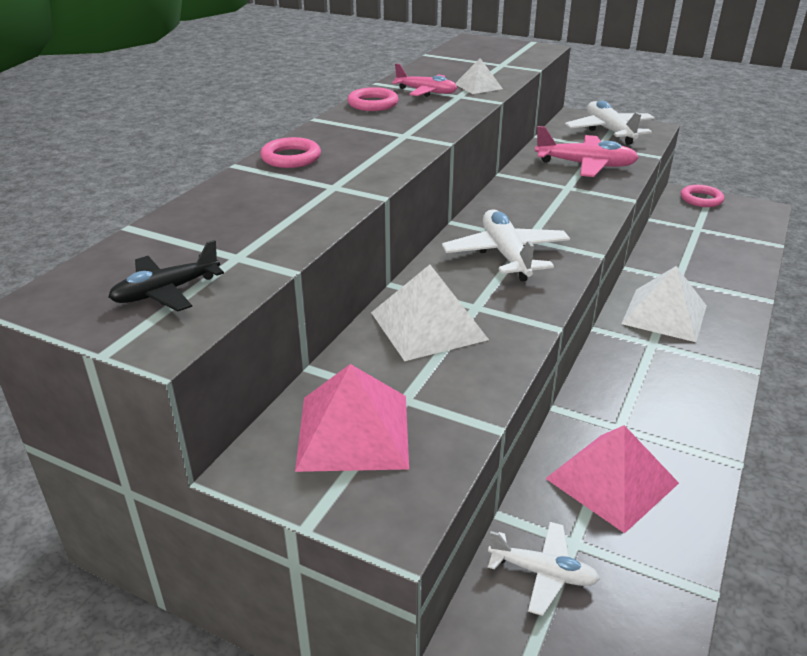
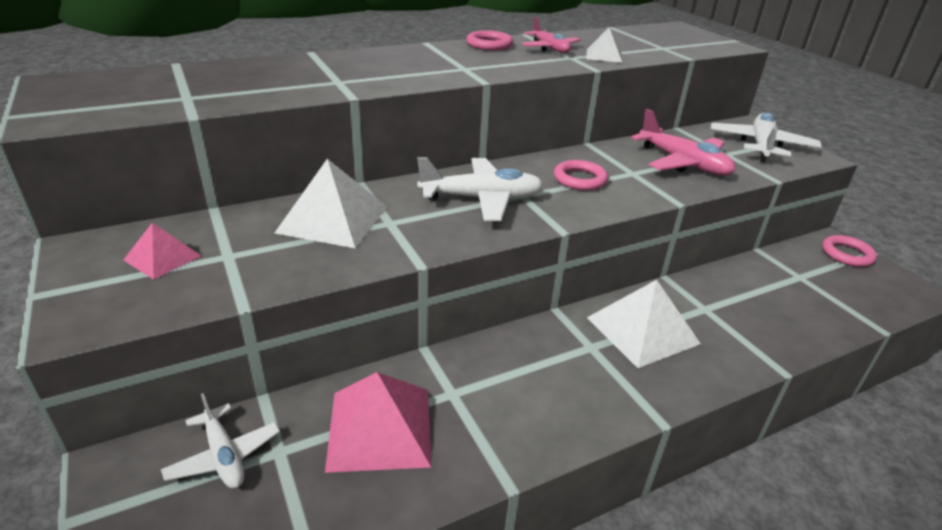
camera: 35 degrees right, 0 degrees up
(166, 292) = (109, 100): black plane -> none
(291, 158) = (353, 58): pink ring -> pink ring (580, 179)
(353, 431) = (163, 257): pink pyramid -> pink pyramid, size x0.56
(506, 255) = (481, 199): white plane -> white plane turned 60 degrees clockwise

